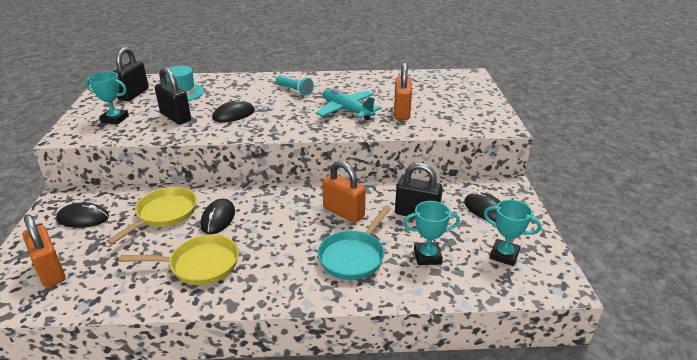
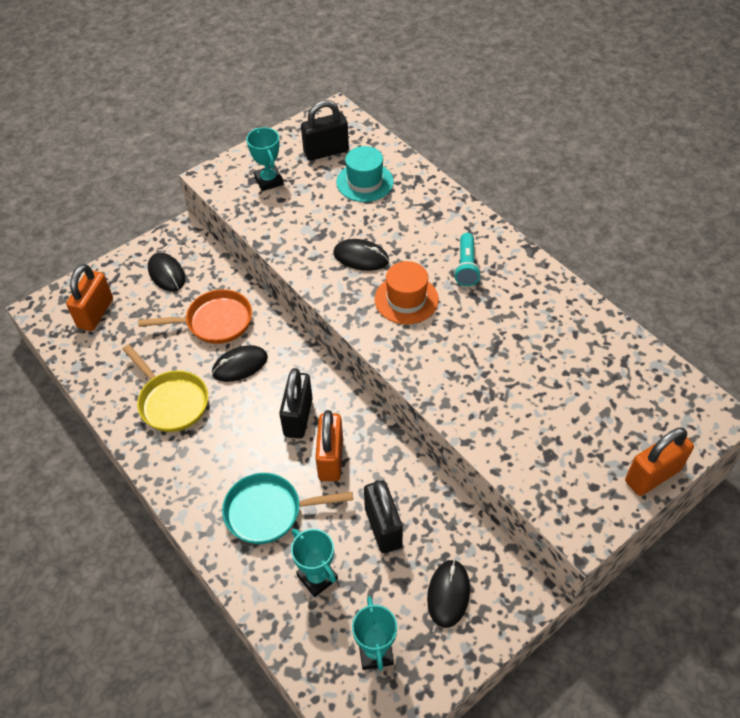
camera: 55 degrees right, 20 degrees up
(164, 214) = (214, 322): yellow pan -> orange pan
(175, 117) = (313, 219): black padlock -> black padlock (298, 417)
(288, 114) = (406, 299): none -> orange hat
(346, 110) = (466, 345): turquoise plane -> none
(401, 112) = (515, 400): orange padlock -> orange padlock (652, 475)

